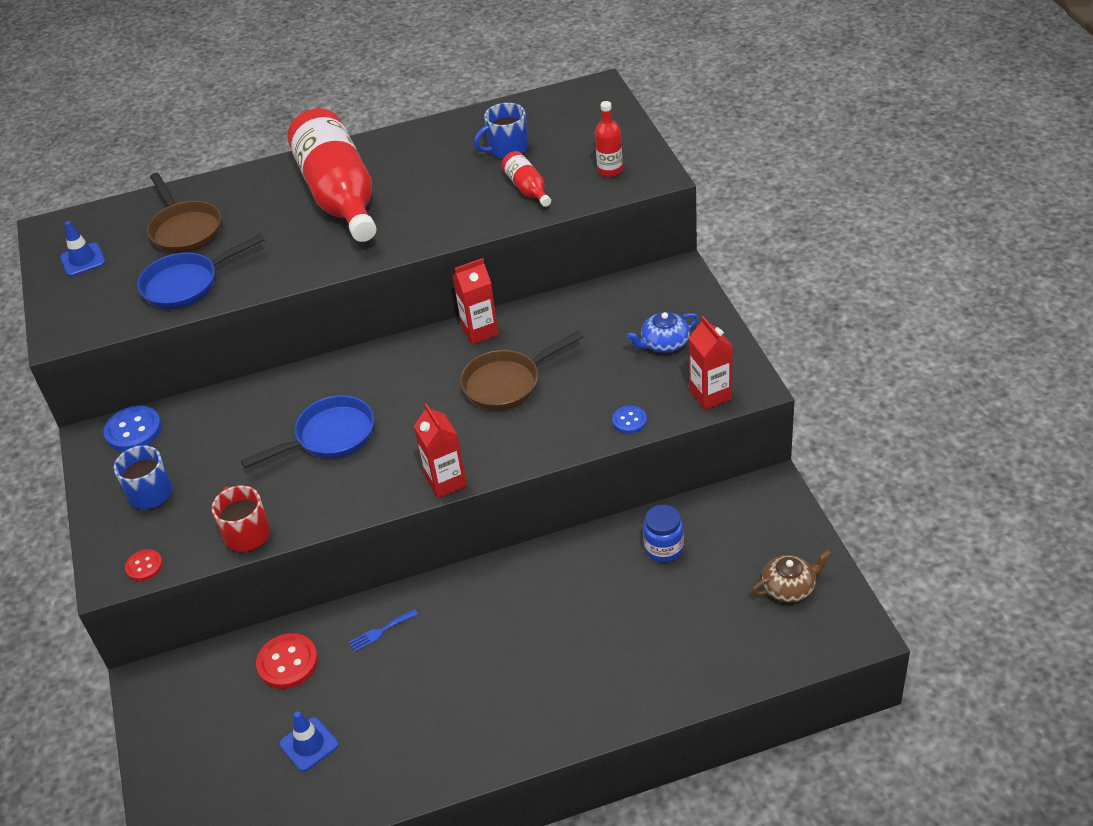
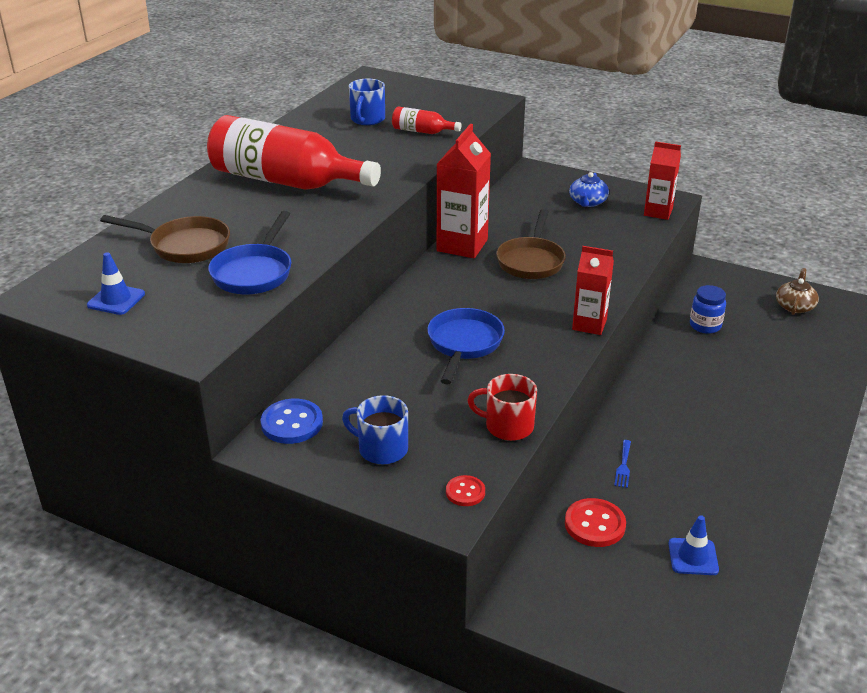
camera: 50 degrees left, 10 degrees down
(480, 331) = (462, 245): red carton -> red carton, size x1.55
(610, 170) = (459, 106): red bottle -> none
(629, 421) = (638, 243): blue button -> none

